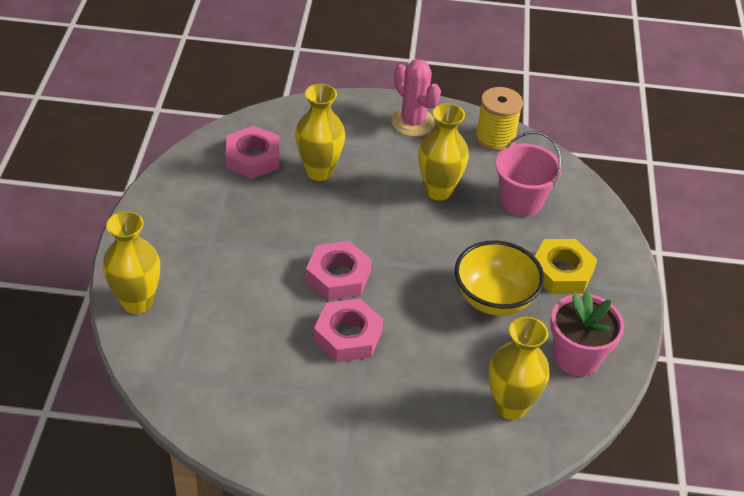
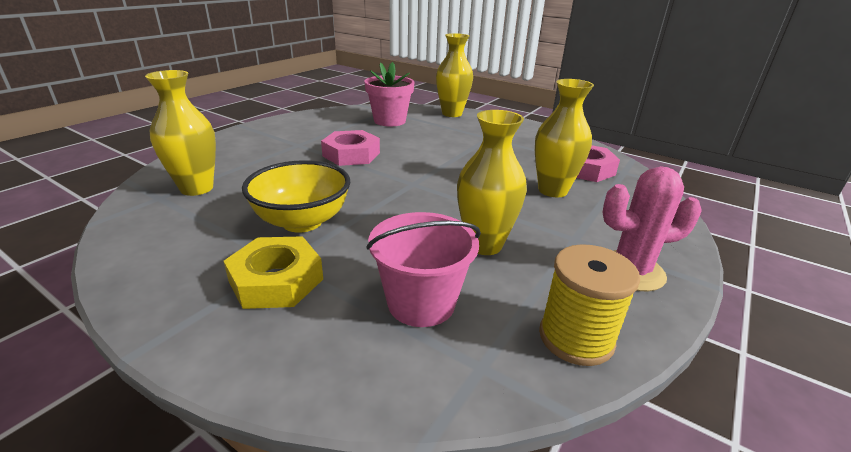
camera: 120 degrees right, 15 degrees down
(338, 276) = (412, 165): pink nut -> none
(576, 357) = (174, 238): pink flower pot -> pink flower pot (389, 121)

